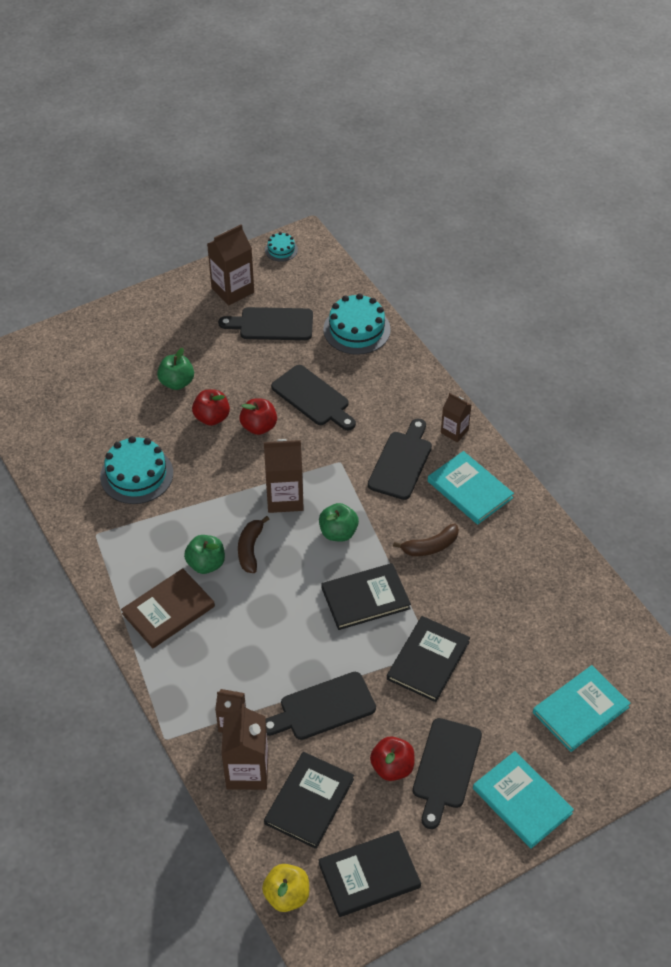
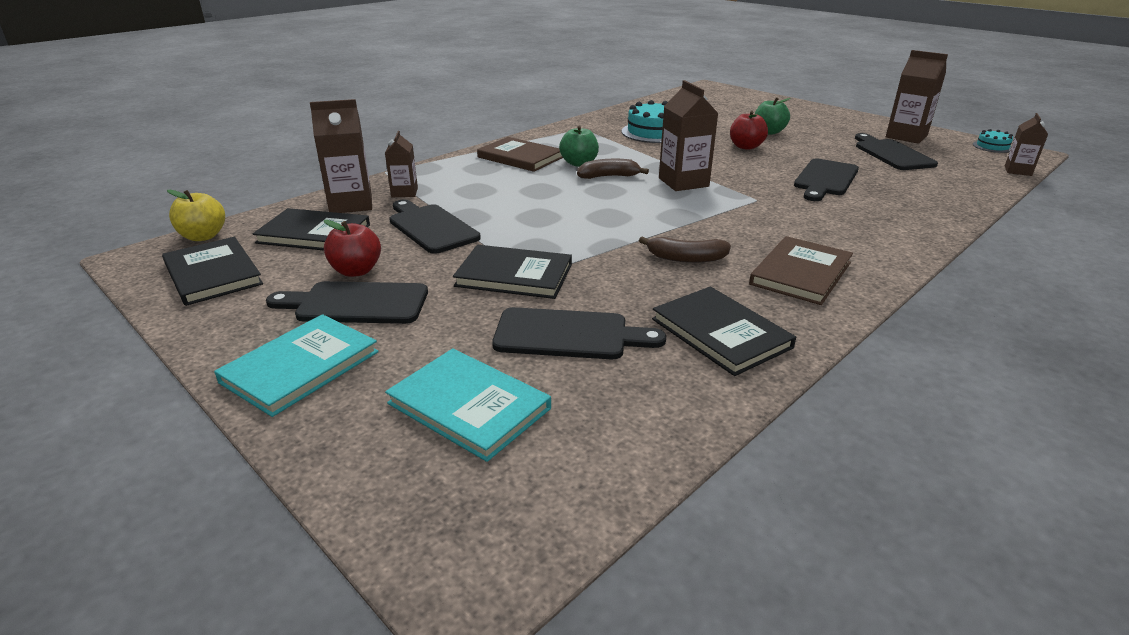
camera: 75 degrees right, 20 degrees down
(259, 427) = (758, 163): red apple -> none
(338, 532) = (662, 209): green apple -> none
(356, 329) = (950, 187): turquoise cake -> none
(365, 598) = (584, 231): black book -> black book (720, 333)
(401, 462) = (794, 229): black cutting board -> black cutting board (568, 335)
(430, 546) = (686, 258): brown banana -> brown banana turned 45 degrees counterclockwise
(454, 431) = (882, 254): brown carton -> brown carton (1018, 171)
(469, 490) = (800, 273): turquoise book -> brown book

